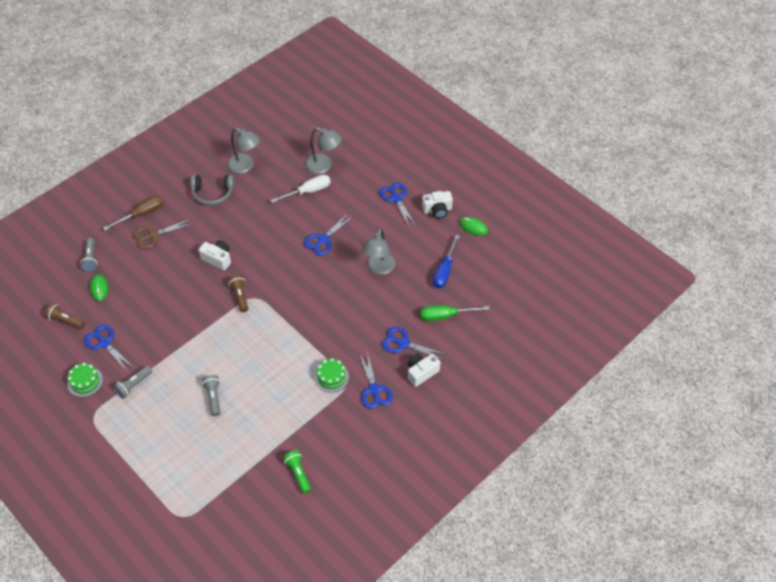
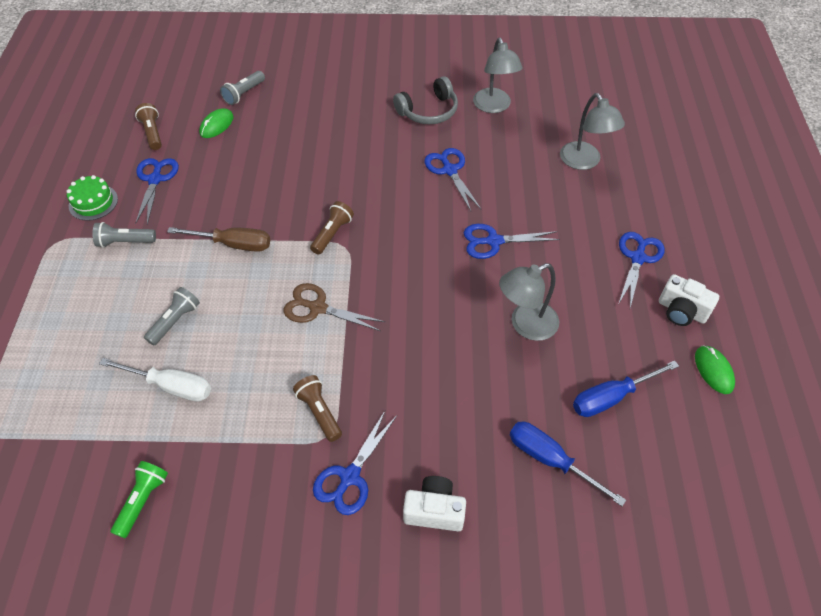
camera: 45 degrees right, 0 degrees up
(142, 214) = (338, 85): brown screwdriver -> brown screwdriver (233, 244)
(153, 235) = (323, 111): brown scissors -> brown scissors (317, 308)
(212, 194) = (428, 111): grey headphones -> grey headphones turned 75 degrees counterclockwise
(217, 259) = (356, 178): white camera -> none
(308, 191) = (535, 177): white screwdriver -> white screwdriver (171, 386)
(331, 377) = (319, 412): green cake -> brown flashlight
(403, 343) = (453, 447): blue scissors -> blue scissors (449, 170)
(445, 316) = (550, 460): green screwdriver -> blue screwdriver

